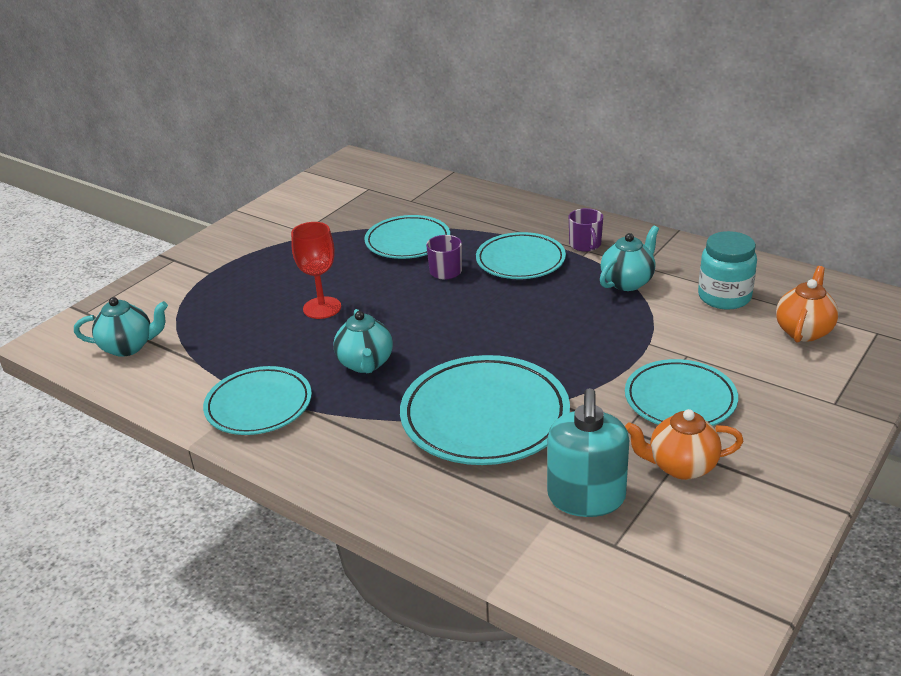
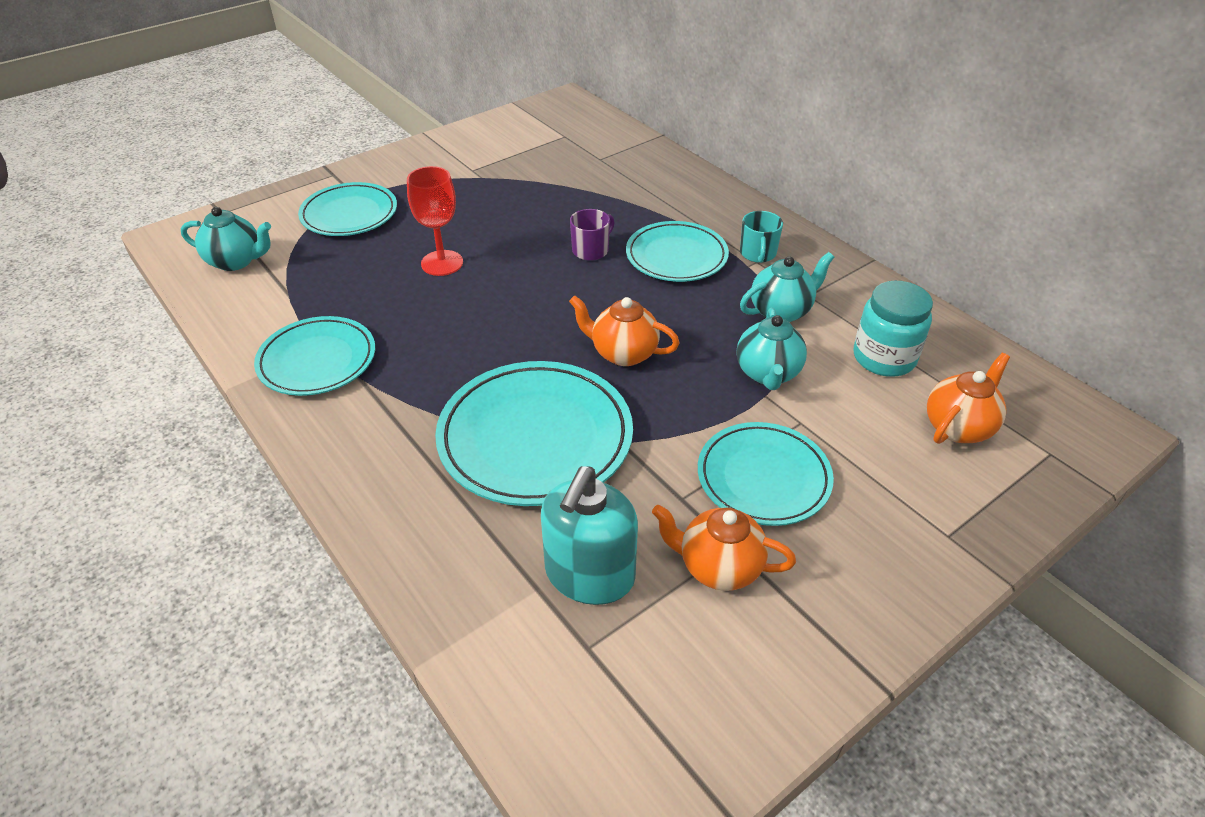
camera: 15 degrees right, 10 degrees up
(365, 364) = (448, 340): turquoise teapot -> turquoise teapot (767, 373)
(407, 241) = (570, 206): turquoise plate -> turquoise plate (349, 214)
(519, 340) = (623, 353): none -> orange teapot
(585, 245) = (758, 253): purple mug -> turquoise mug

